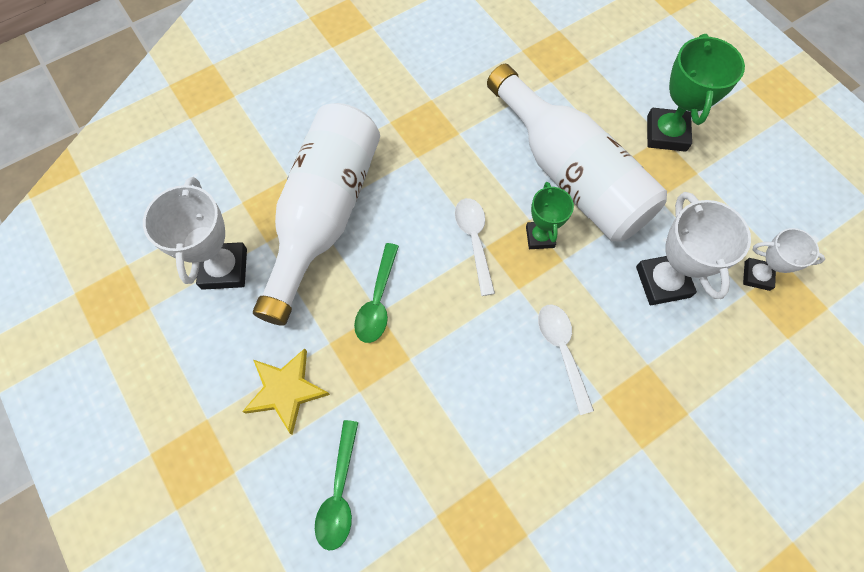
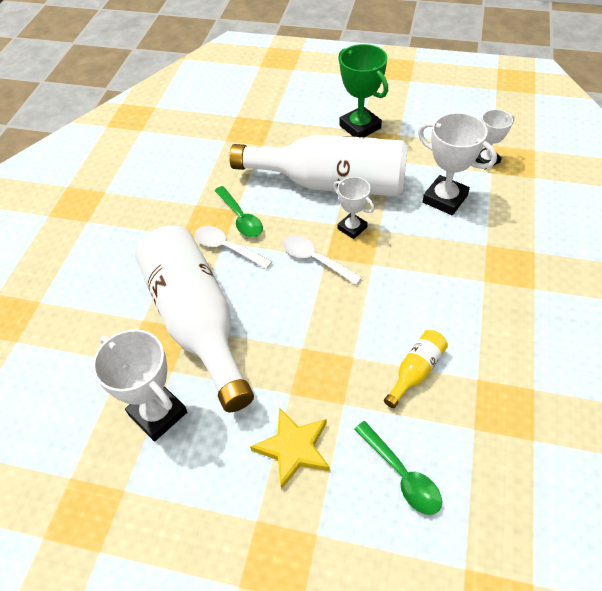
camera: 40 degrees left, 15 degrees down
(377, 301) = (294, 342): green spoon -> green spoon (241, 218)
(445, 420) = (415, 371): none -> yellow bottle
(540, 237) = (352, 228): green trophy -> white trophy
(562, 351) = (435, 276): white spoon -> white spoon (227, 248)

